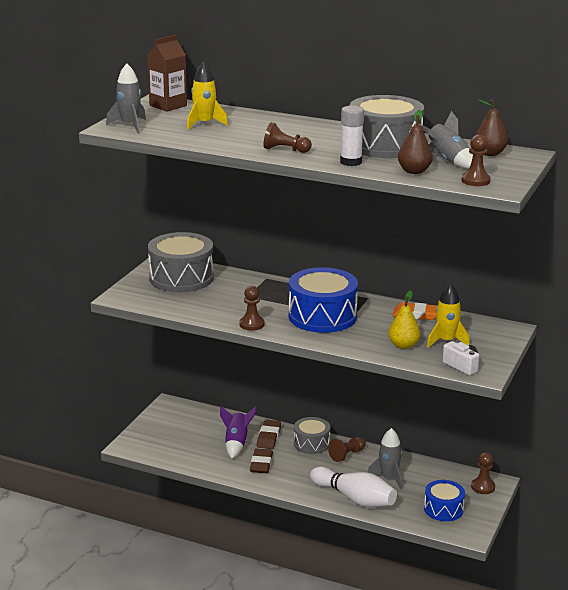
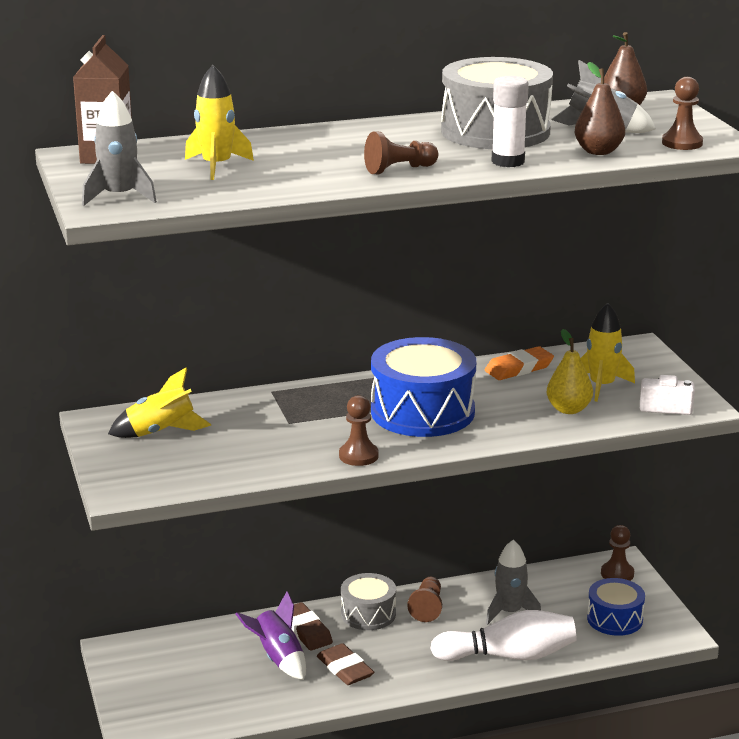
camera: 40 degrees left, 0 degrees up
(181, 278) = (161, 432): grey drum -> yellow rocket

